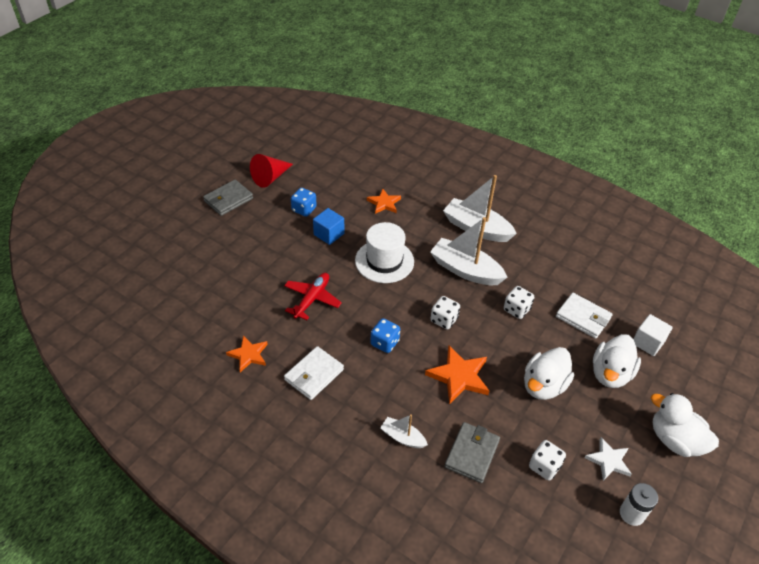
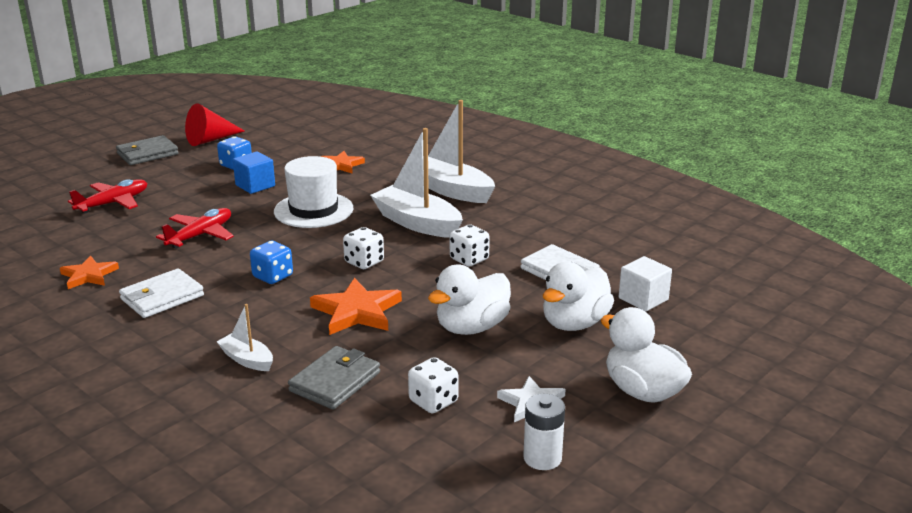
camera: 10 degrees right, 20 degrees down
(229, 265) = (113, 203): none -> red plane

